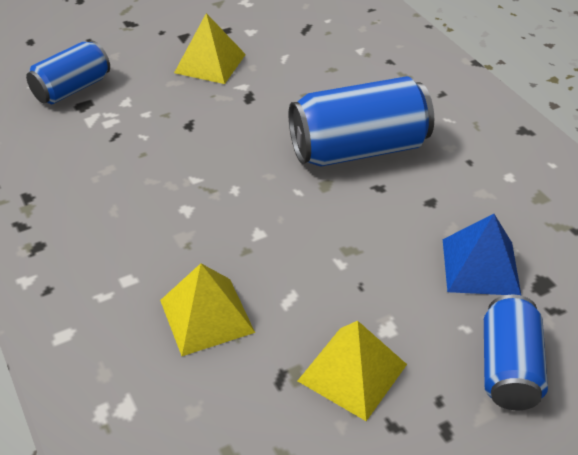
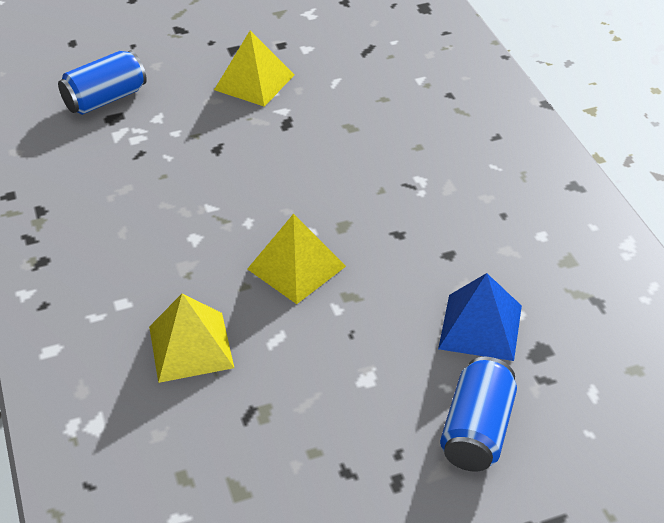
camera: 10 degrees right, 0 degrees up
(352, 372) = (320, 417): yellow pyramid -> yellow pyramid (296, 267)
(358, 149) = (388, 191): blue can -> none

